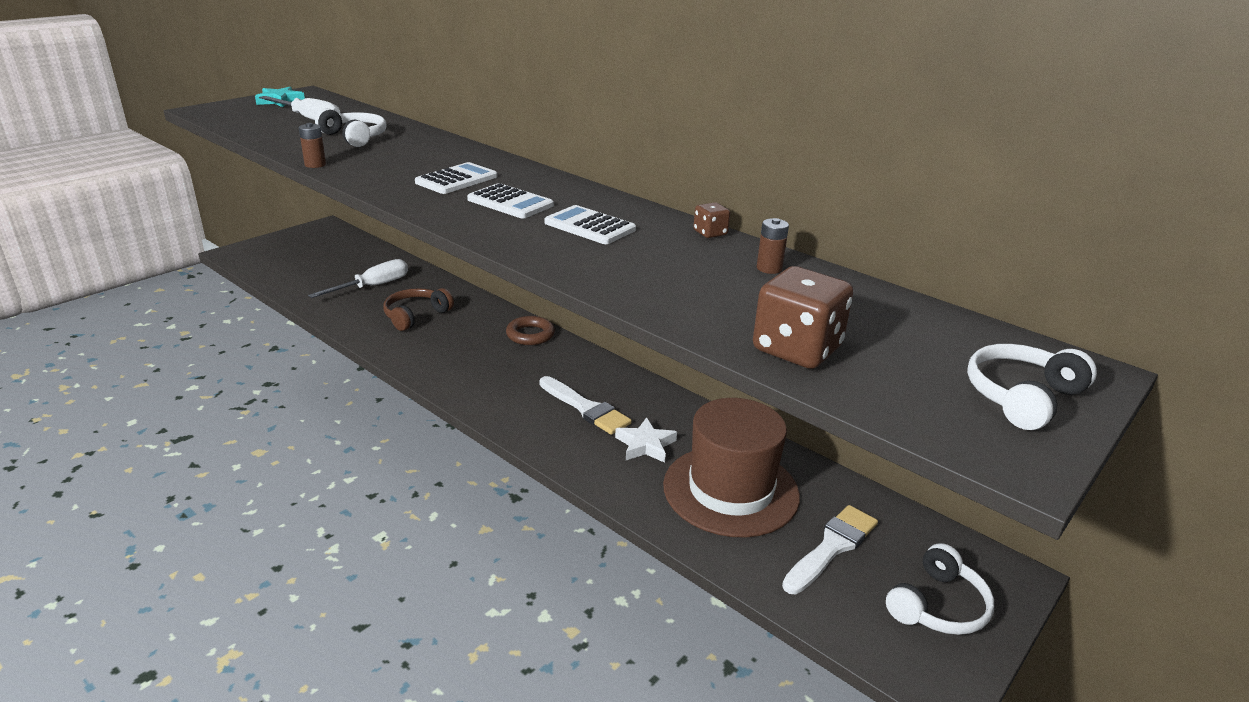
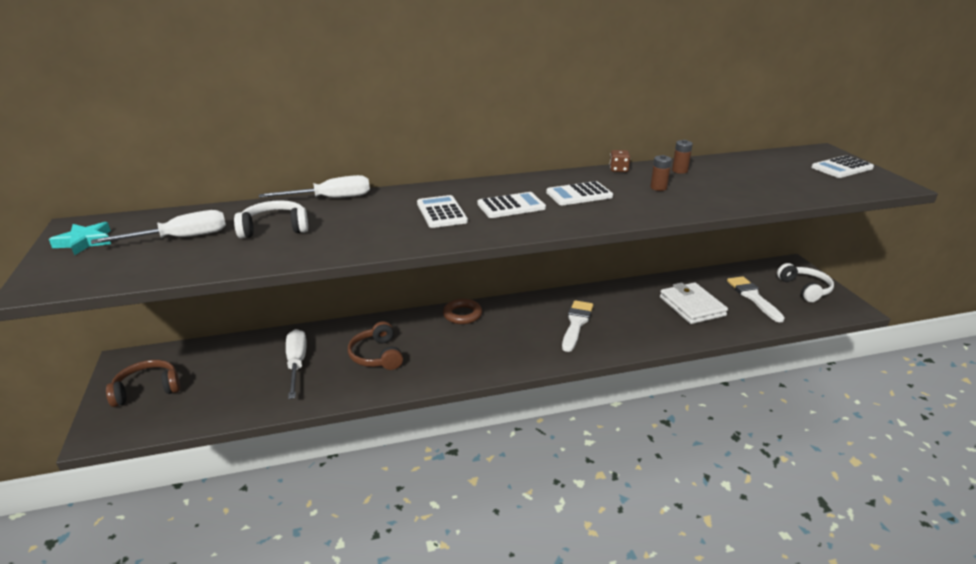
camera: 55 degrees left, 0 degrees up
(295, 247) = (147, 390): none -> brown headphones
(315, 164) = (330, 256): brown battery -> brown battery (658, 188)
(440, 138) = (330, 199): none -> white screwdriver
(586, 408) = (576, 323): white brush -> white brush turned 60 degrees counterclockwise
(645, 445) = (631, 317): white star -> none
(731, 490) = (692, 306): brown hat -> white wallet
(797, 349) = (780, 192): brown dice -> none
(1022, 397) = (842, 168): white headphones -> white calculator

